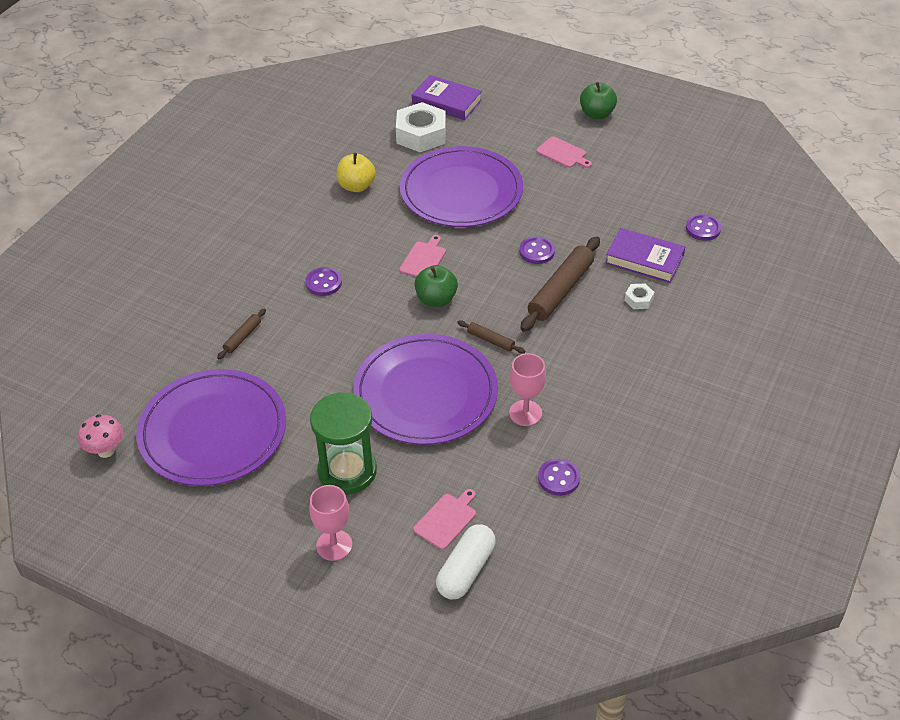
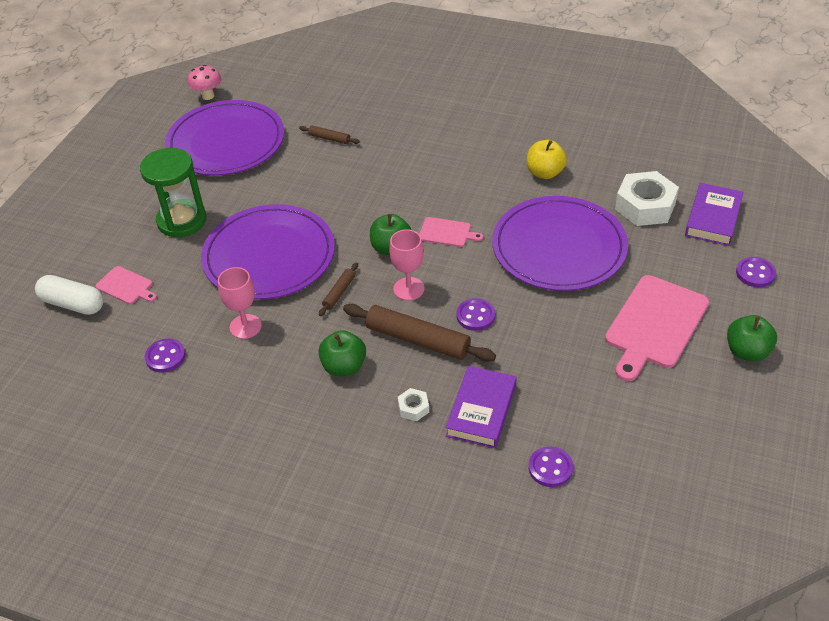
camera: 85 degrees right, 0 degrees up
(323, 283) = (402, 173): purple button -> purple button (755, 273)
(334, 545) = (108, 225): pink goblet -> pink goblet (408, 289)
(563, 153) = (654, 325): pink cutting board -> pink cutting board, size x1.99
(587, 342) = (344, 366): none -> green apple

